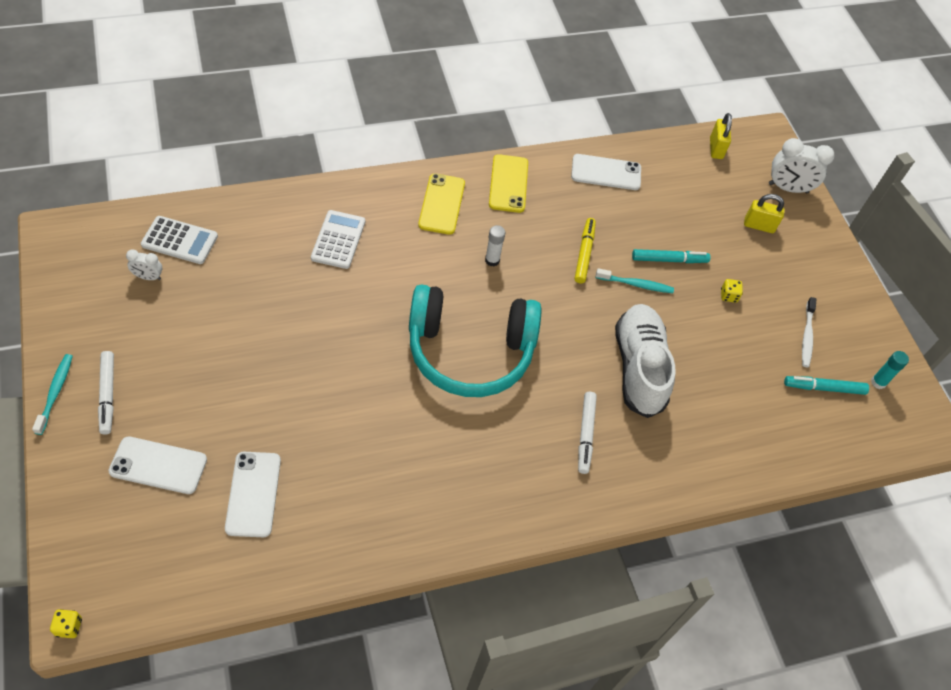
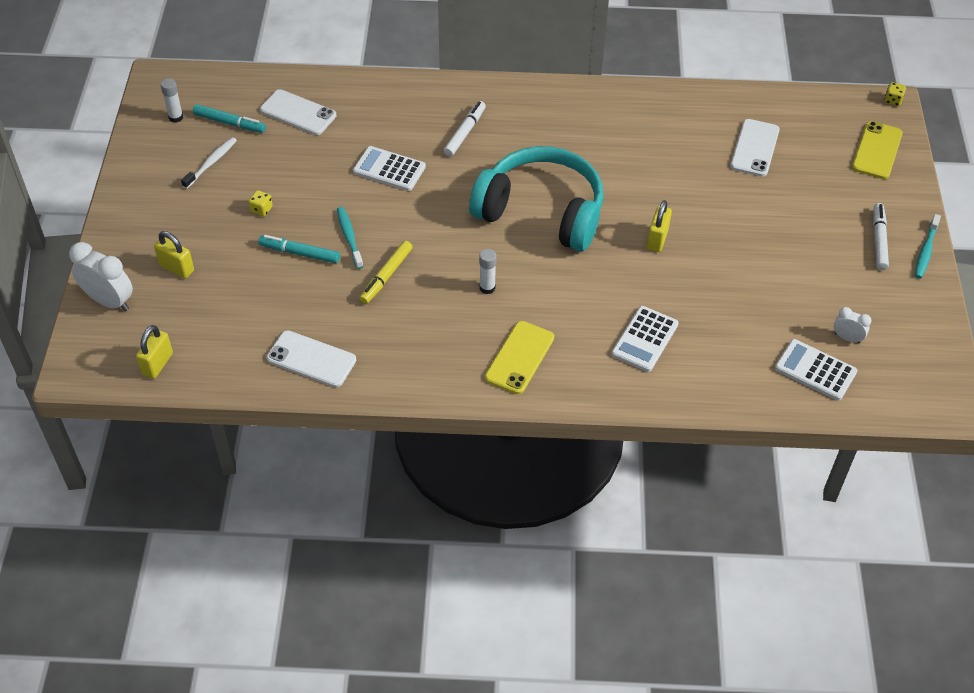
camera: 155 degrees left, 5 degrees down
(158, 465) = (832, 181): white phone -> white phone (298, 113)
(346, 344) = (657, 239): none -> yellow padlock
(508, 184) = (433, 367): yellow phone -> yellow phone (877, 150)
(636, 284) = (349, 237): turquoise toothbrush -> turquoise toothbrush turned 45 degrees clockwise
(639, 368) = (389, 169): white shoe -> white calculator
(878, 382) = (176, 117): turquoise glue stick -> white glue stick

